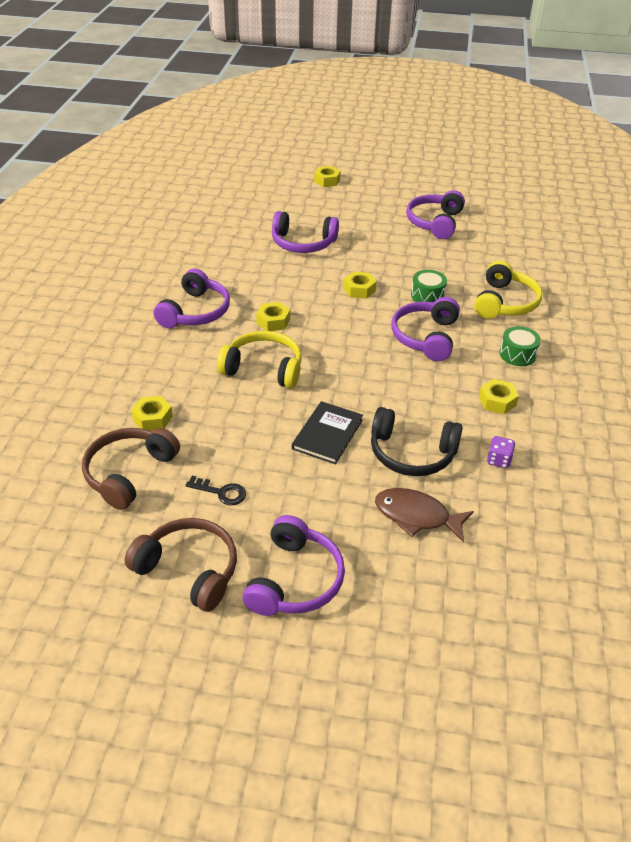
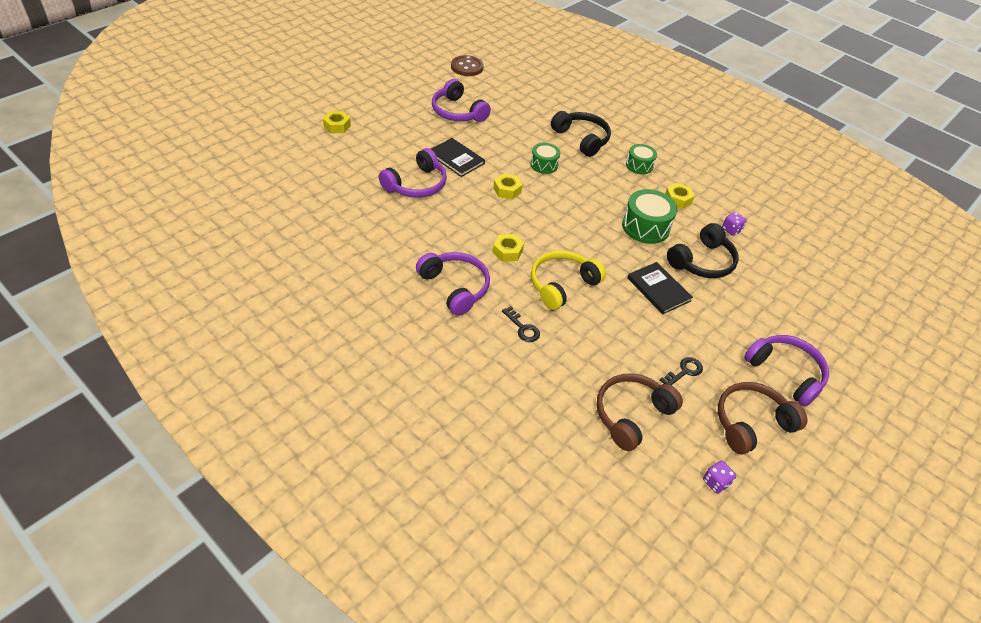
camera: 60 degrees left, 5 degrees up
(83, 564) = (715, 482): none -> purple dice
(129, 473) = (631, 415): brown headphones -> brown headphones turned 75 degrees clockwise
(153, 418) = (576, 373): yellow nut -> none
(181, 366) = (522, 328): none -> black key
(366, 248) = (456, 159): none -> black book
(416, 516) = (759, 290): brown fish -> none
(418, 393) = (645, 227): none -> green drum
(425, 337) = (589, 191): purple headphones -> none
(505, 302) = (582, 139): yellow headphones -> black headphones
(511, 201) = (467, 67): none -> brown button

